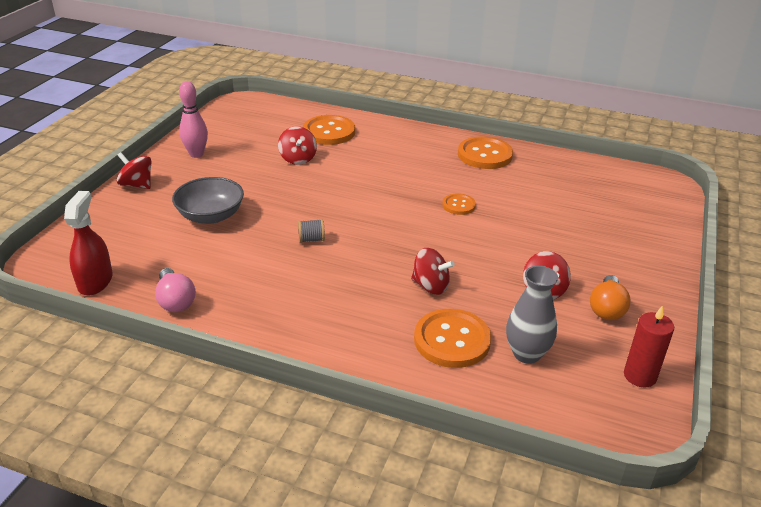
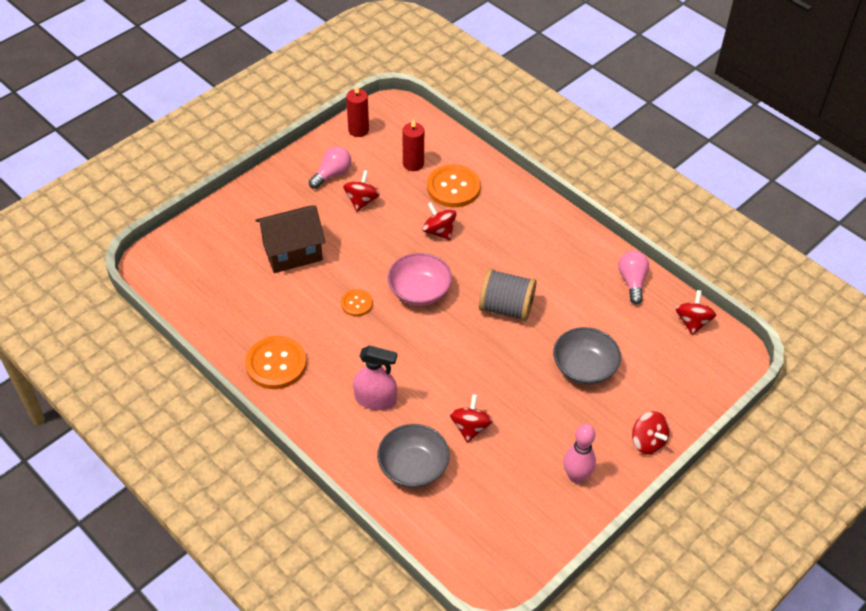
camera: 155 degrees left, 15 degrees up
(95, 281) = (692, 322): red spray bottle -> red spinning top
(311, 239) = (506, 308): grey spool -> grey spool, size x2.17
(329, 132) = (413, 467): orange button -> grey bowl
(386, 155) = (375, 399): none -> pink spray bottle
(408, 229) = (419, 291): none -> pink bowl
(526, 354) = (413, 164): grey vase -> red candle
(559, 225) = (292, 252): none -> brown house
(607, 308) = (332, 174): orange light bulb -> pink light bulb

